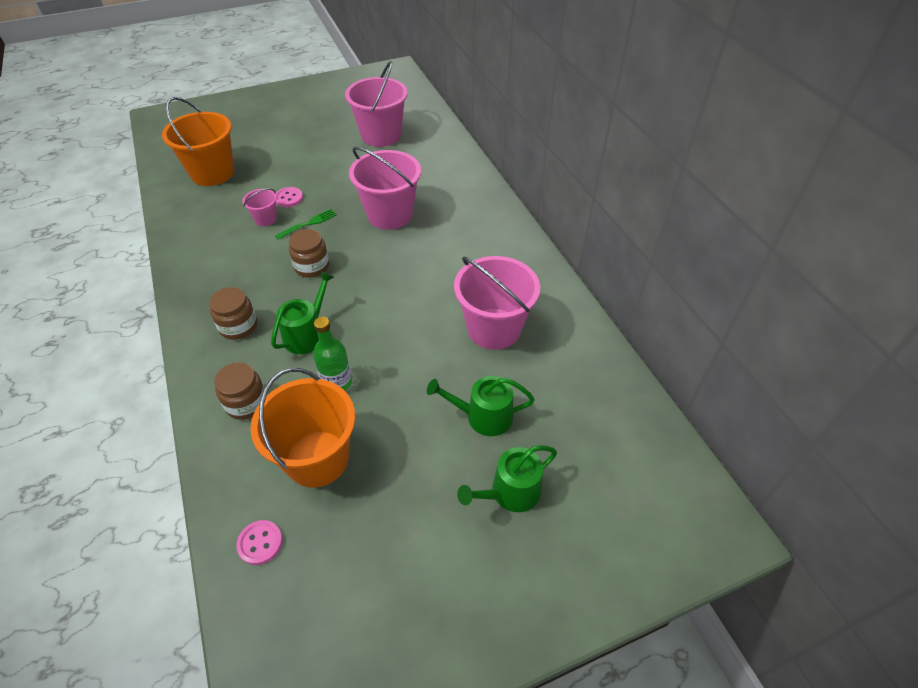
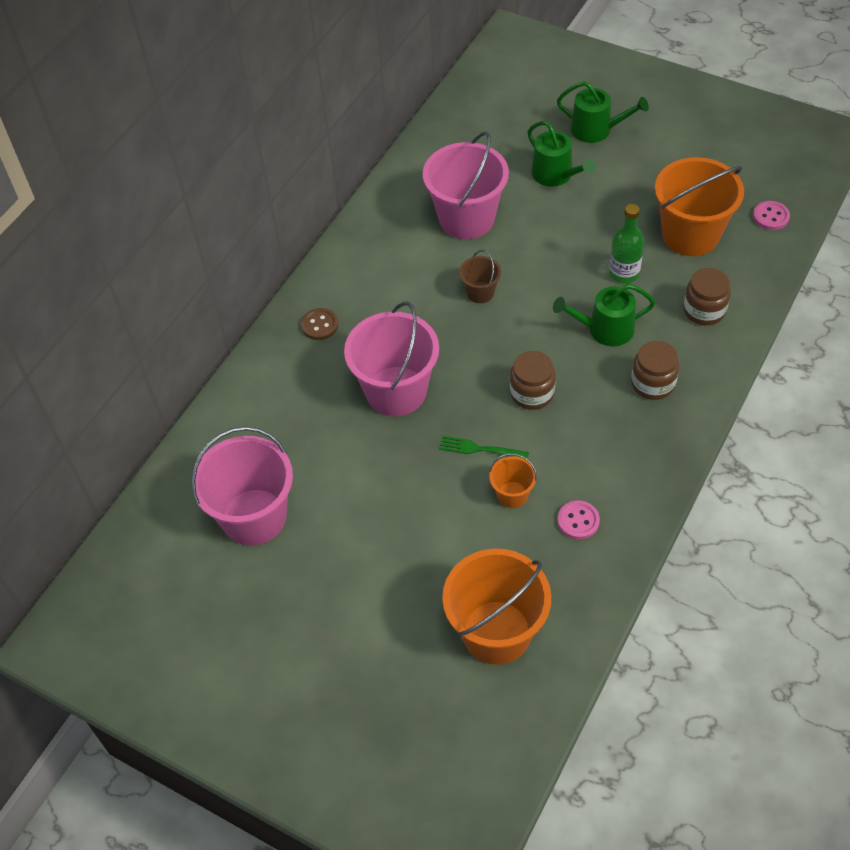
camera: 125 degrees left, 5 degrees up
(265, 219) = (512, 494): pink bucket -> orange bucket
(289, 198) = (460, 505): pink button -> pink button (578, 521)
(417, 292) = (480, 292): none -> brown bucket
(477, 210) = (319, 325): none -> brown button

